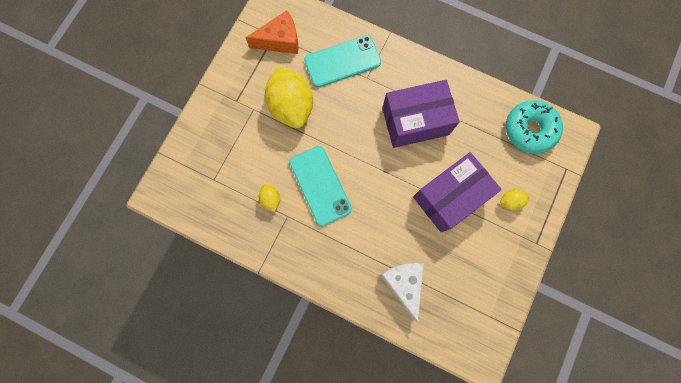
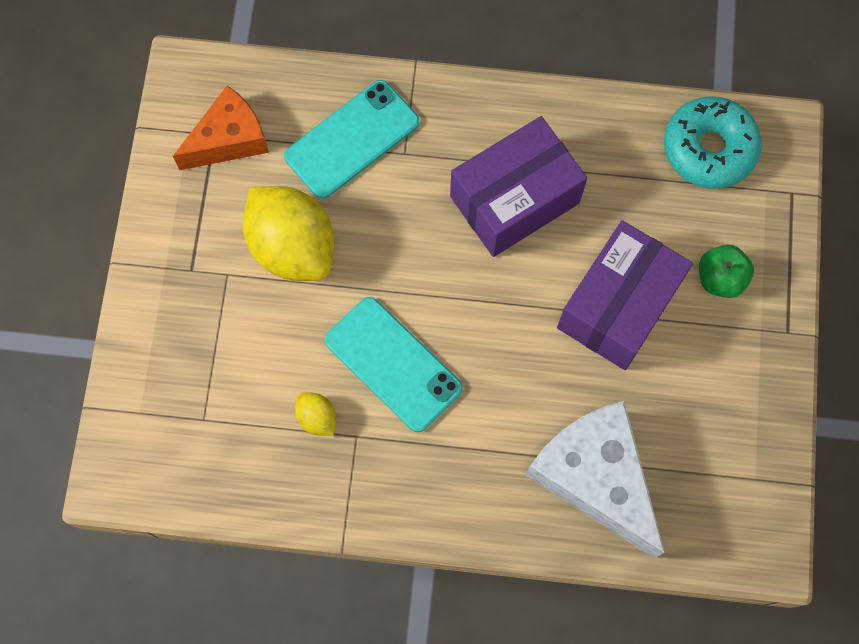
camera: 20 degrees left, 5 degrees down
(404, 283) = (595, 477): white cheese -> white cheese, size x1.53
(510, 201) = (720, 278): yellow lemon -> green apple

